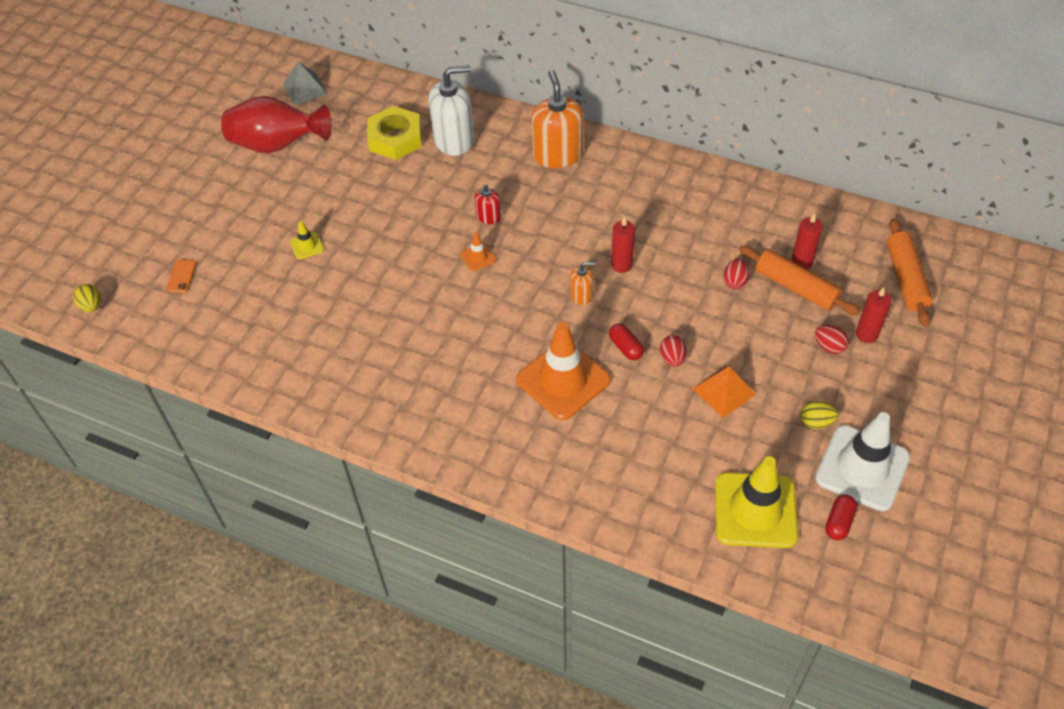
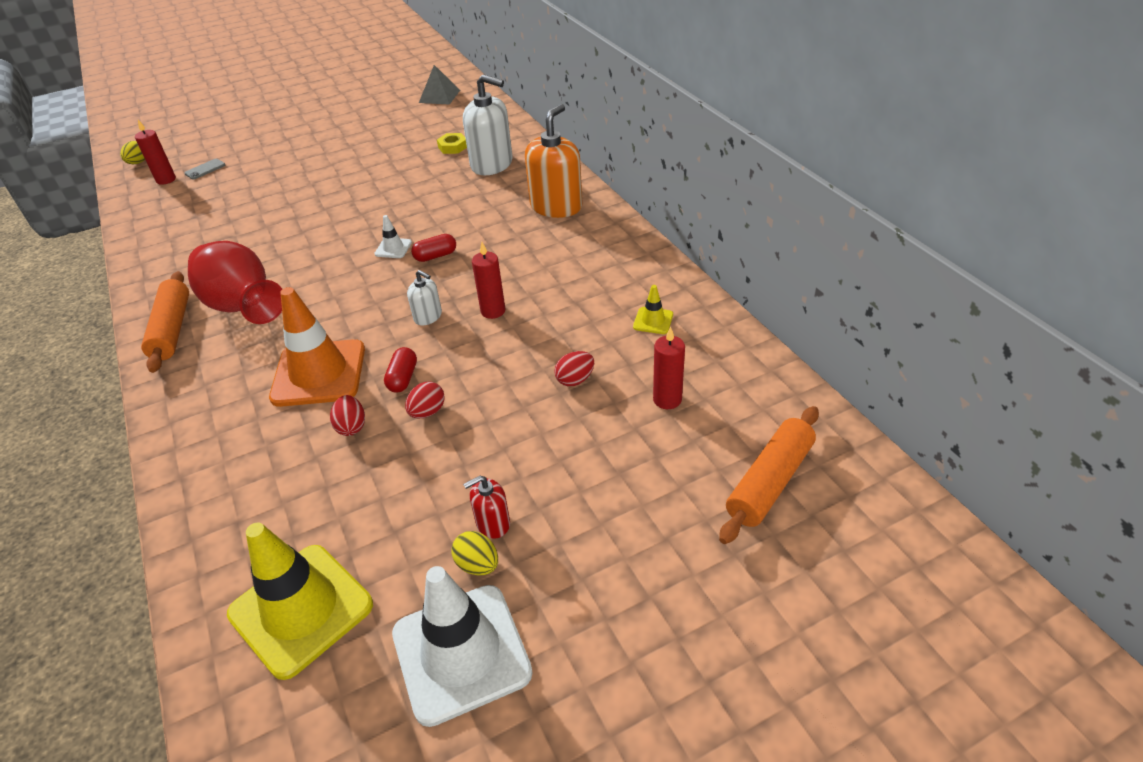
camera: 40 degrees right, 10 degrees down
(181, 276) = (205, 169): orange phone -> grey phone
(277, 145) = (373, 121): red vase -> red vase (243, 307)
(307, 246) = (298, 186): yellow traffic cone -> yellow traffic cone (653, 321)
(395, 138) = (453, 147): yellow nut -> yellow nut, size x0.52
(478, 257) = (393, 248): orange traffic cone -> white traffic cone
(488, 217) = (441, 225): red soap dispenser -> red soap dispenser (493, 523)
(581, 295) = (428, 316): orange soap dispenser -> white soap dispenser
(724, 391) = (431, 471): orange pyramid -> none
(796, 287) = (630, 419): orange rolling pin -> orange rolling pin (172, 329)
(829, 347) = (591, 497): red egg -> red egg (351, 426)
(839, 522) = (358, 694): red capsule -> red capsule (435, 256)
(866, 334) = (650, 511): red candle -> red candle (166, 180)

